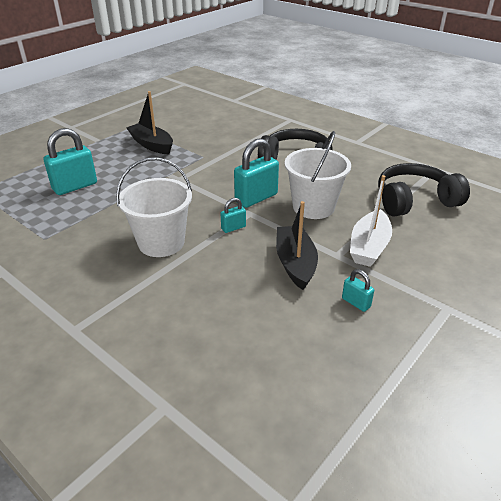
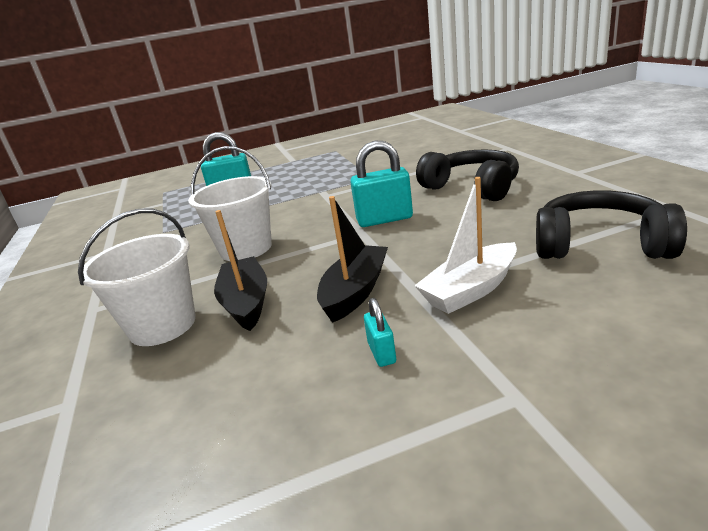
camera: 35 degrees right, 10 degrees down
(152, 145) = (334, 166): black boat -> black boat (246, 302)
(233, 228) = (328, 245): turquoise padlock -> none
(313, 207) = (442, 235): white bucket -> white bucket (162, 325)

